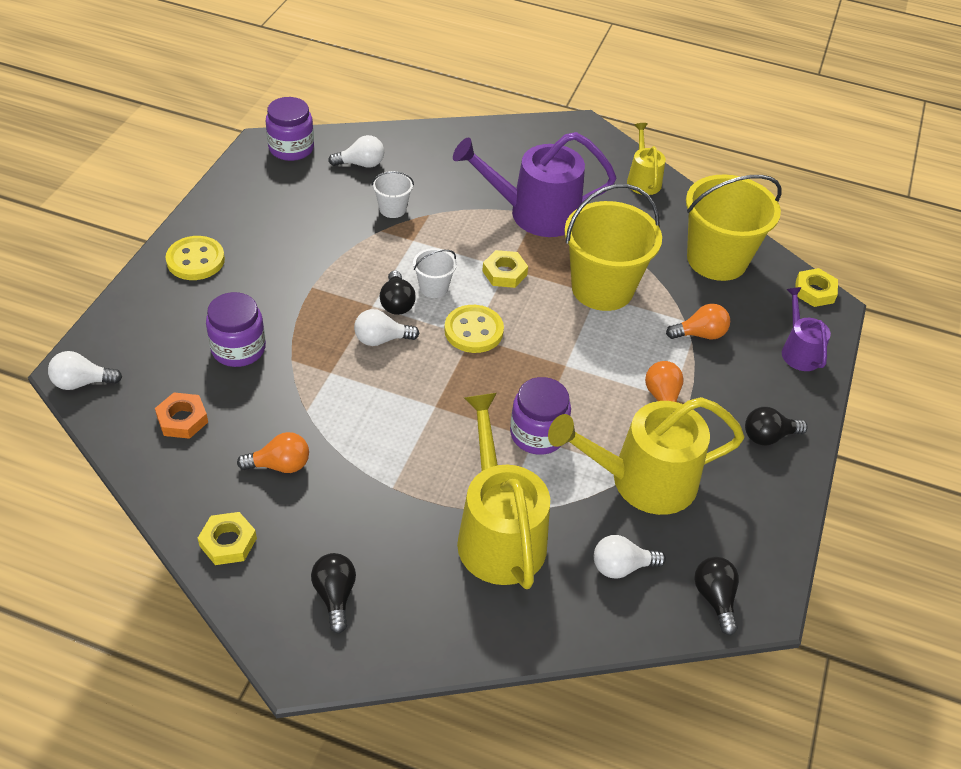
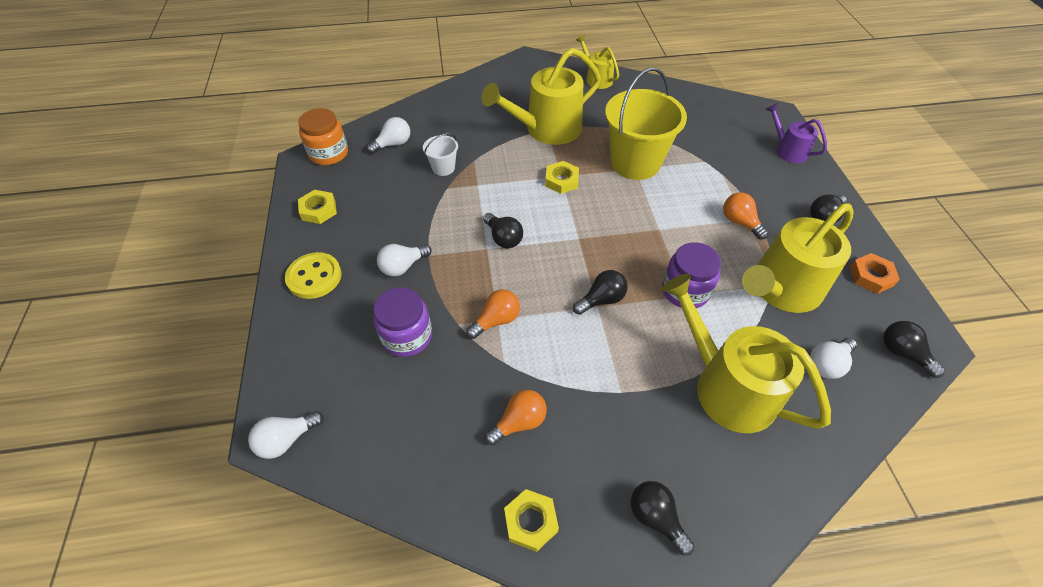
camera: 25 degrees left, 5 degrees up
(182, 419) = (405, 426): orange nut -> orange nut (871, 276)
(291, 148) = (329, 153): purple jar -> orange jar
(381, 339) = (515, 272): white light bulb -> white light bulb (403, 266)
(433, 288) = (521, 214): white bucket -> none
(445, 402) = (601, 300): none -> black light bulb
(473, 331) = (576, 233): yellow button -> none
(535, 213) = (547, 129): purple watering can -> yellow watering can
(700, 334) = (722, 166): orange light bulb -> orange light bulb (496, 320)
(716, 259) = (687, 112): yellow bucket -> none
(814, 291) = (760, 108): yellow nut -> yellow nut (319, 210)

